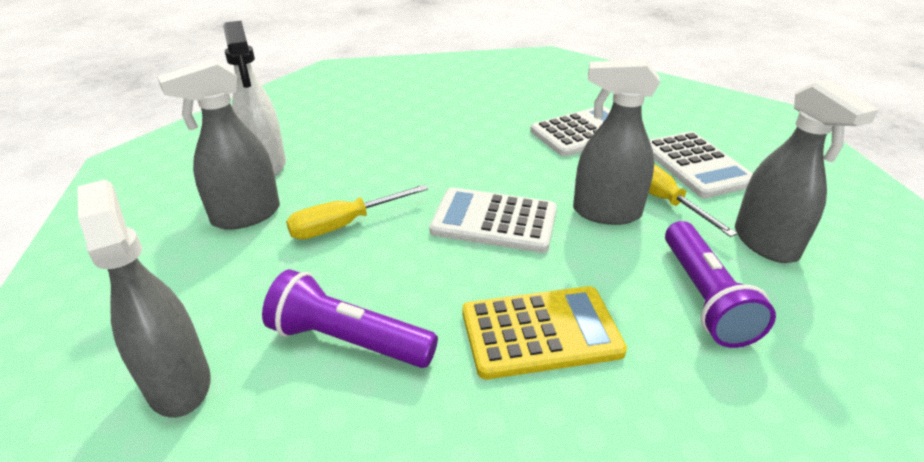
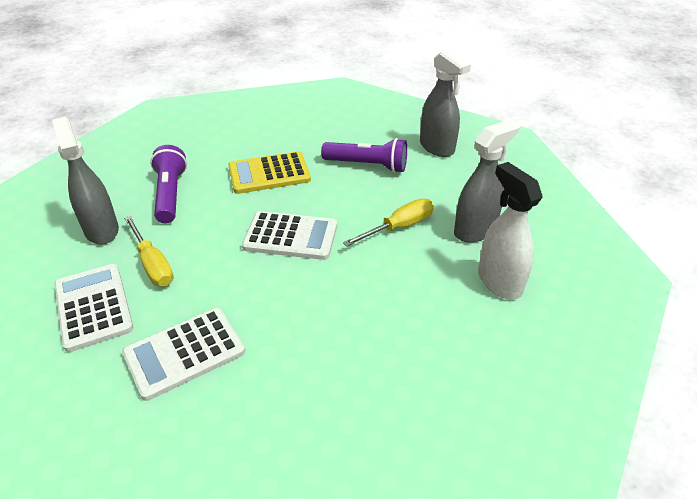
camera: 175 degrees right, 5 degrees up
(606, 212) = (203, 248): grey spray bottle -> none

